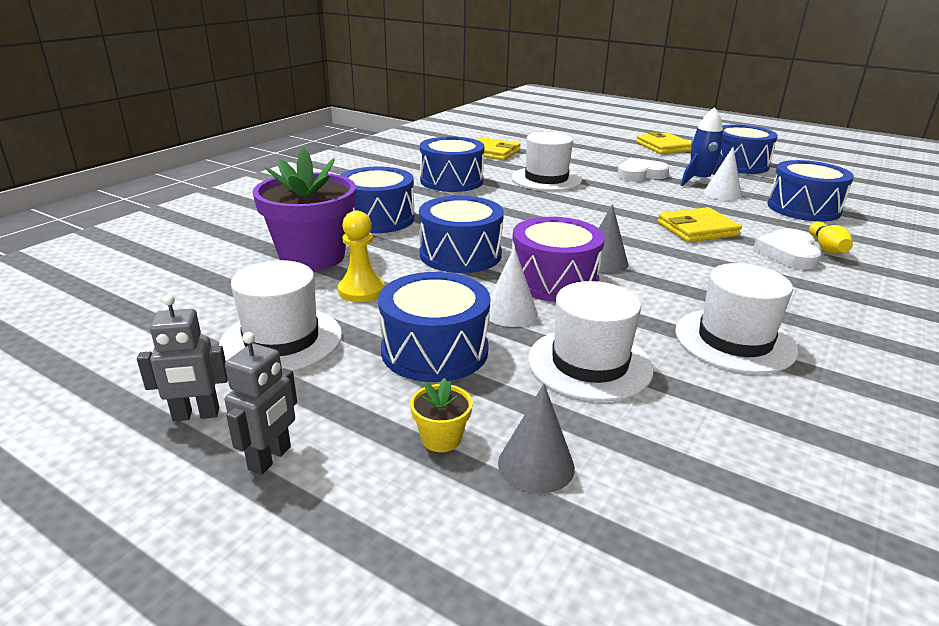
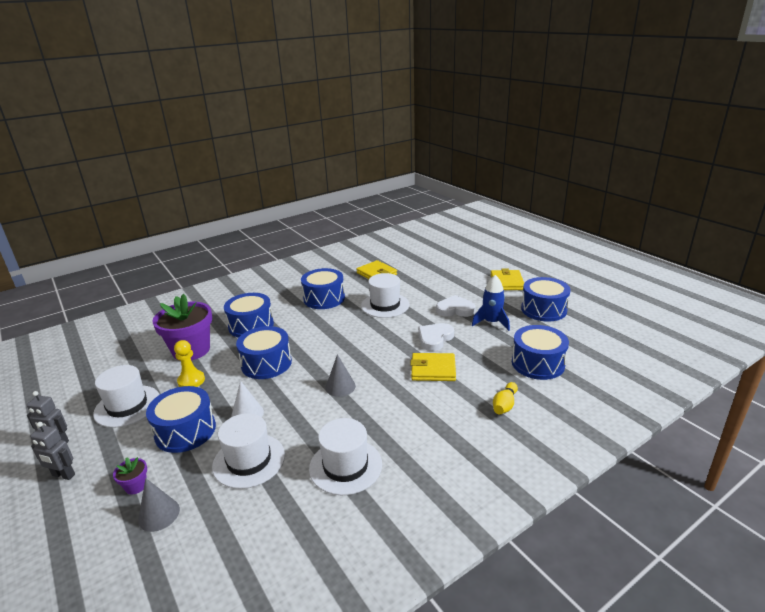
camera: 25 degrees right, 0 degrees up
(270, 458) = (63, 475): grey robot -> grey robot turned 60 degrees clockwise
(441, 438) = (136, 486): yellow flower pot -> purple flower pot
(554, 280) = (295, 395): purple drum -> none
(722, 194) = (493, 338): white cone -> none
(788, 253) = (470, 404): white heart -> white heart (435, 338)

